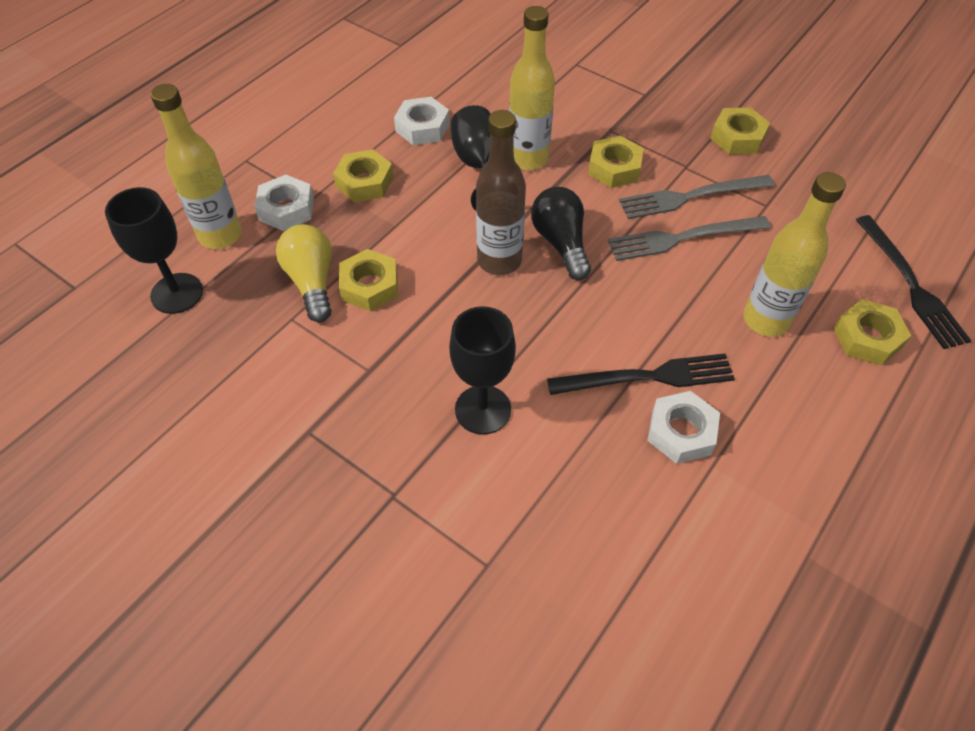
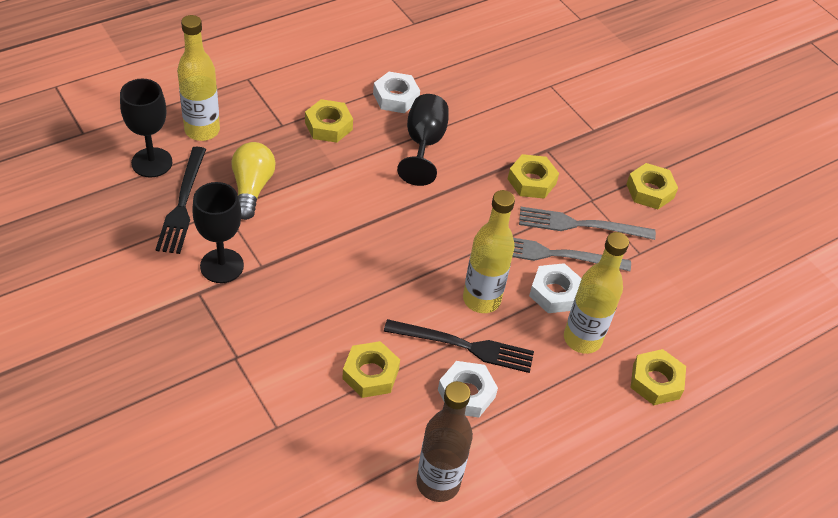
camera: 15 degrees right, 5 degrees down
(286, 209) = (259, 127): white nut -> white nut (554, 293)
(370, 286) = (292, 206): yellow nut -> yellow nut (370, 374)
(483, 409) = (329, 323): black goblet -> black goblet (222, 266)
(499, 261) = (399, 221): brown bottle -> brown bottle (438, 483)
(528, 159) = (466, 150): yellow bottle -> yellow bottle (481, 299)
(561, 243) = (455, 225): black light bulb -> none
(910, 285) = (719, 355): black fork -> black fork (182, 203)

